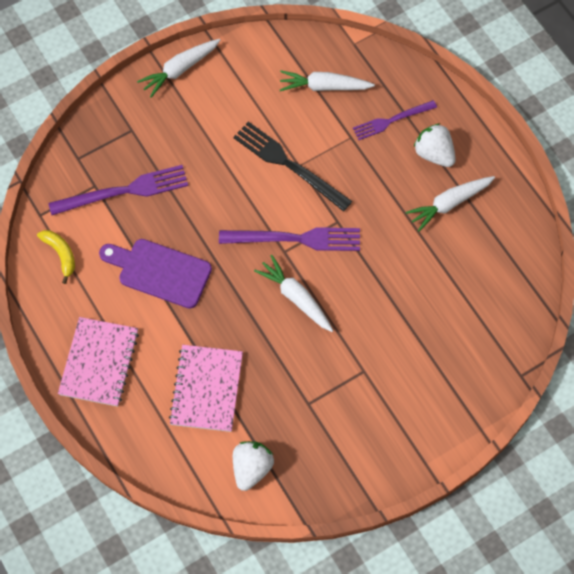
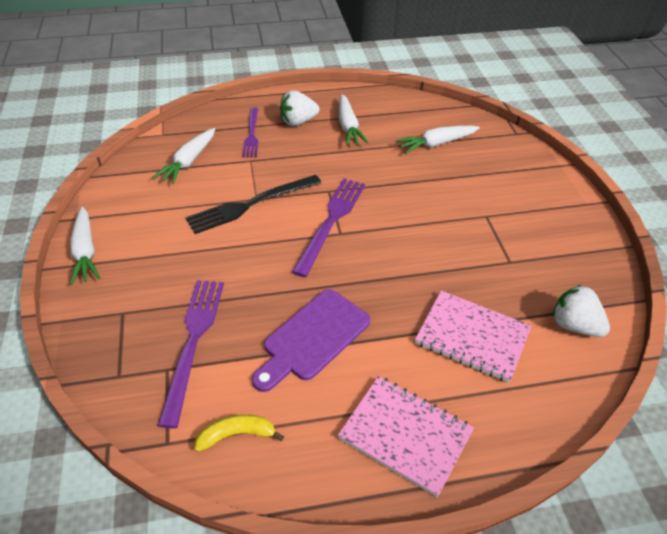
camera: 70 degrees left, 20 degrees down
(296, 297) = (393, 239): white carrot -> white carrot (436, 144)

